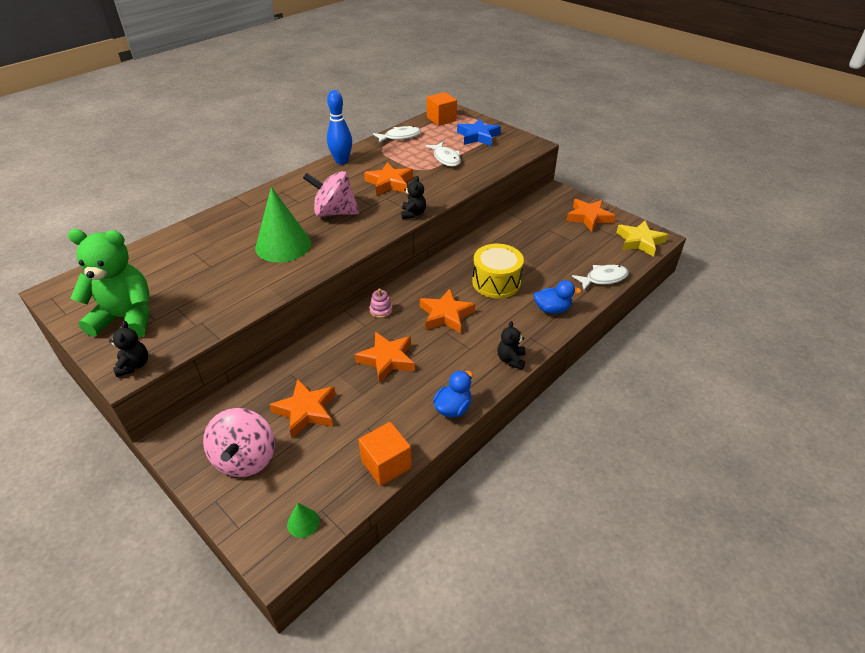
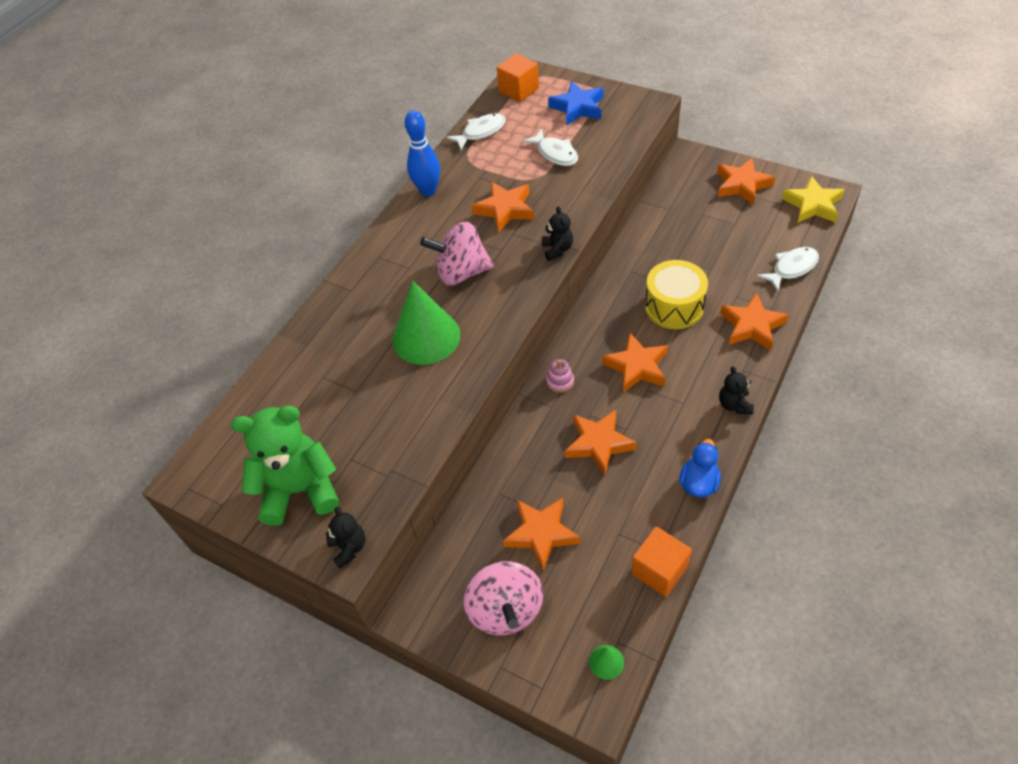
camera: 10 degrees left, 10 degrees up
(552, 309) = (752, 326): blue duck -> orange star

